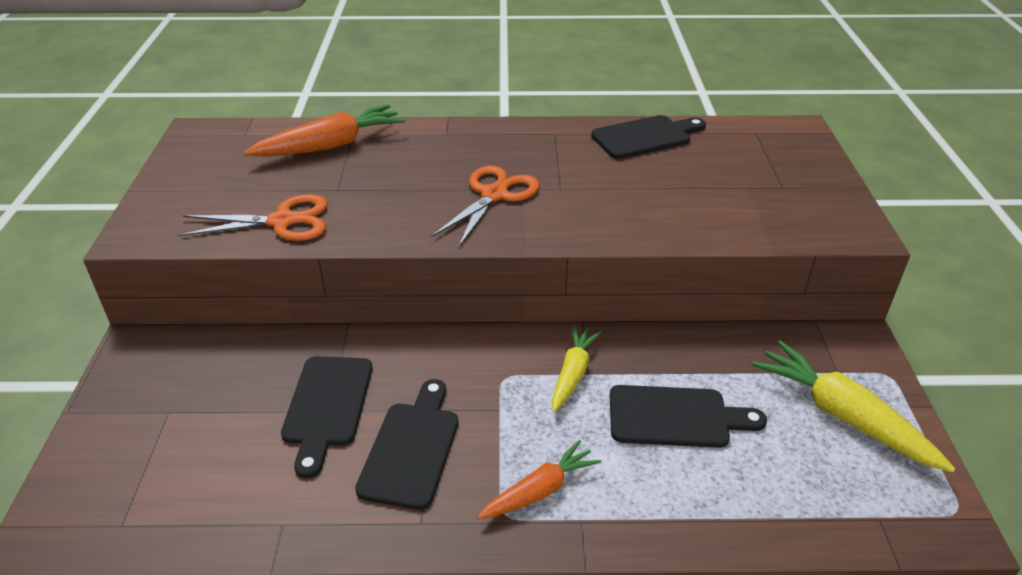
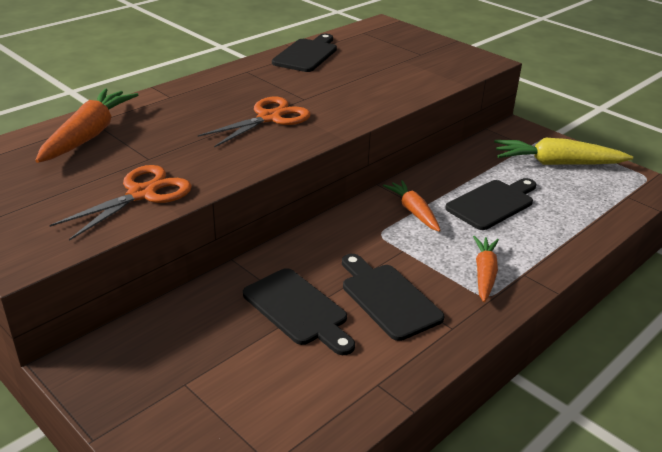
camera: 45 degrees left, 5 degrees down
(494, 195) = (269, 118): orange scissors -> orange scissors turned 60 degrees clockwise
(573, 373) = (413, 211): yellow carrot -> orange carrot

